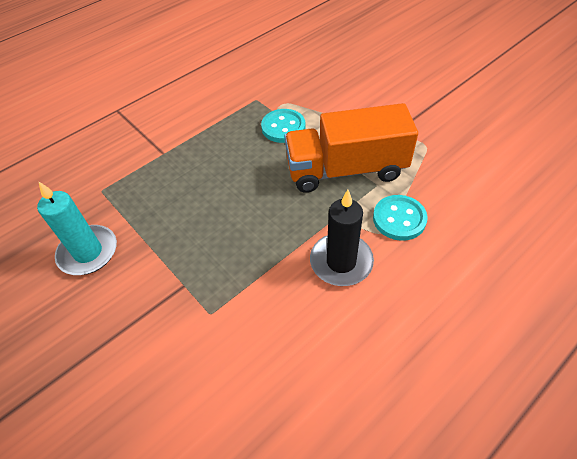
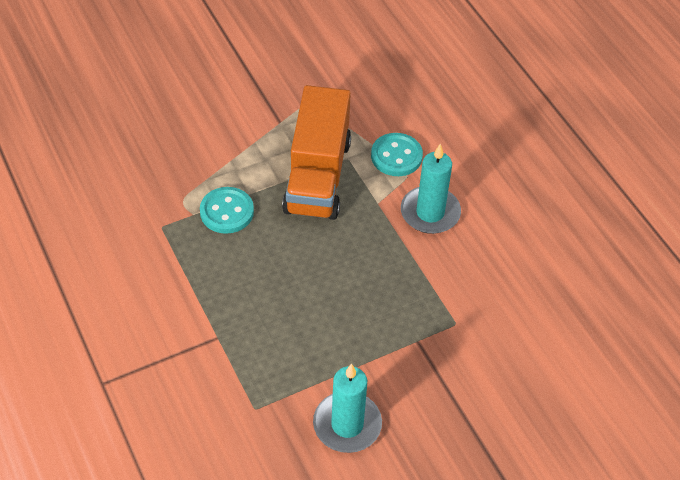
camera: 80 degrees left, 0 degrees up
(341, 262) = (430, 213): black candle -> turquoise candle

